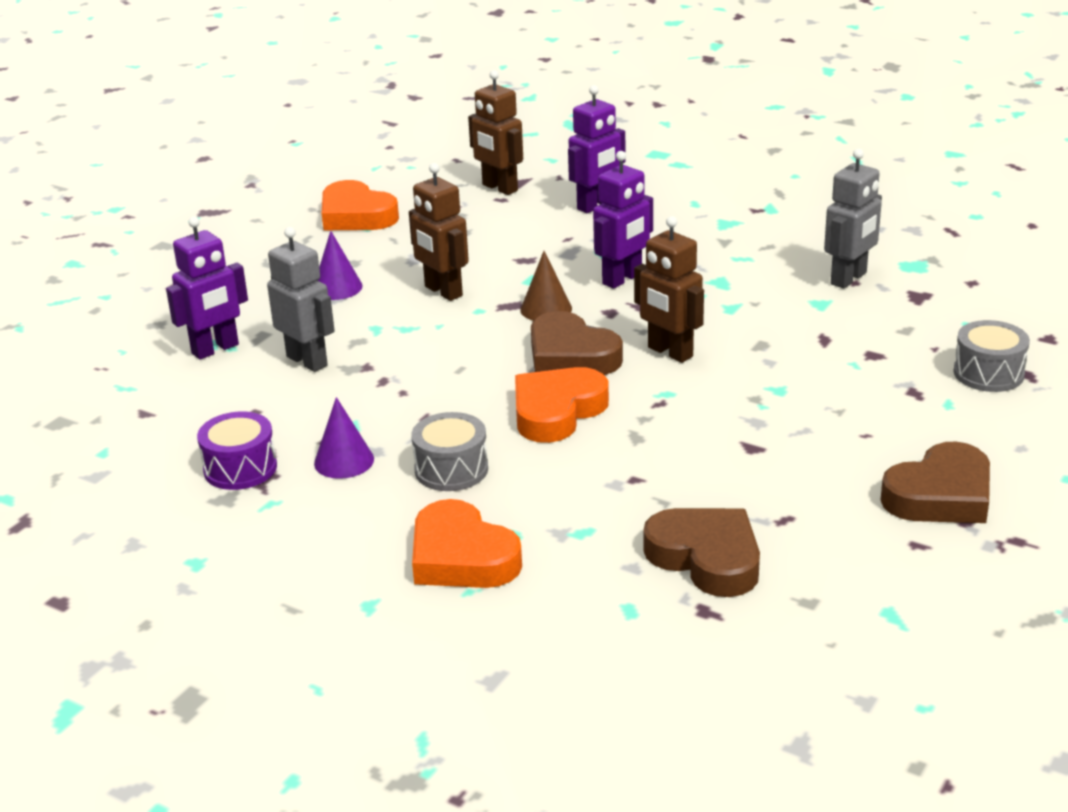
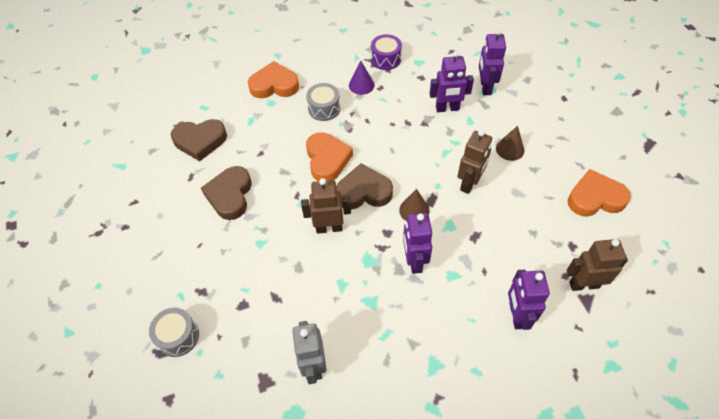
camera: 130 degrees right, 25 degrees up
(307, 361) = (447, 108): grey robot -> purple robot
(337, 287) = (510, 149): purple cone -> brown cone
(443, 291) = (469, 183): brown robot -> brown robot turned 120 degrees clockwise
(940, 495) = (143, 233): brown heart -> brown heart (230, 195)

